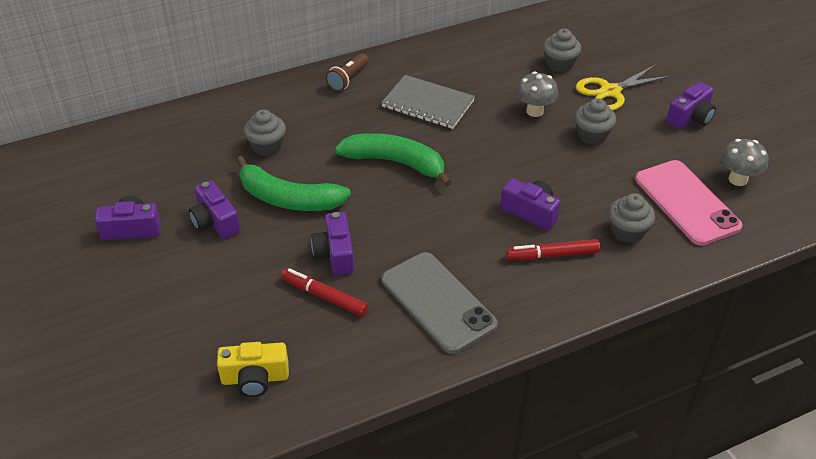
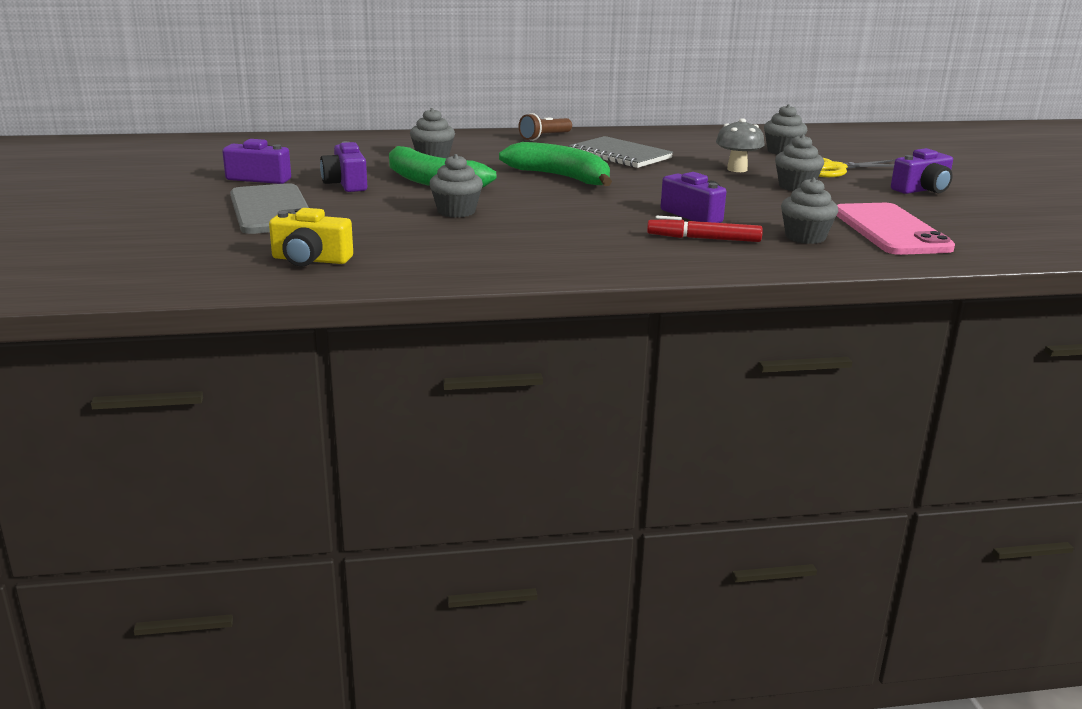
camera: 15 degrees right, 20 degrees down
(324, 296) = (425, 230): red marker -> none
(335, 254) = (456, 211): purple camera -> grey cupcake
(438, 302) = (549, 247): grey phone -> grey phone (271, 210)
(738, 179) = (964, 225): grey mushroom -> none

